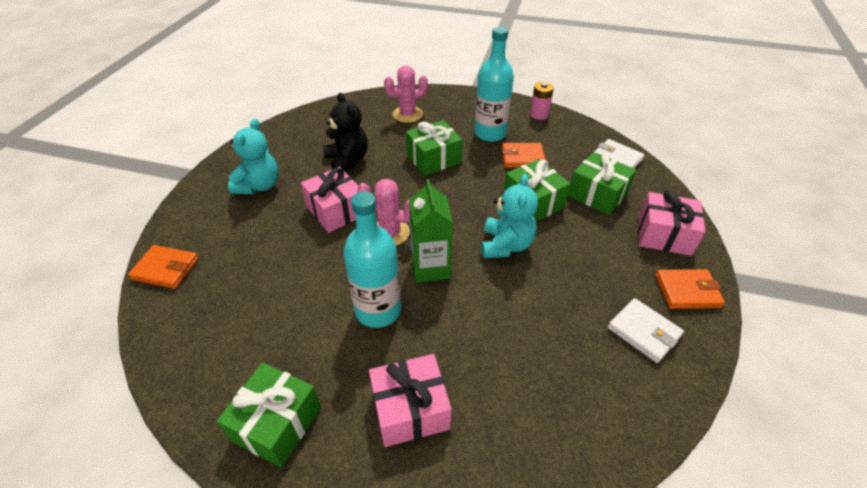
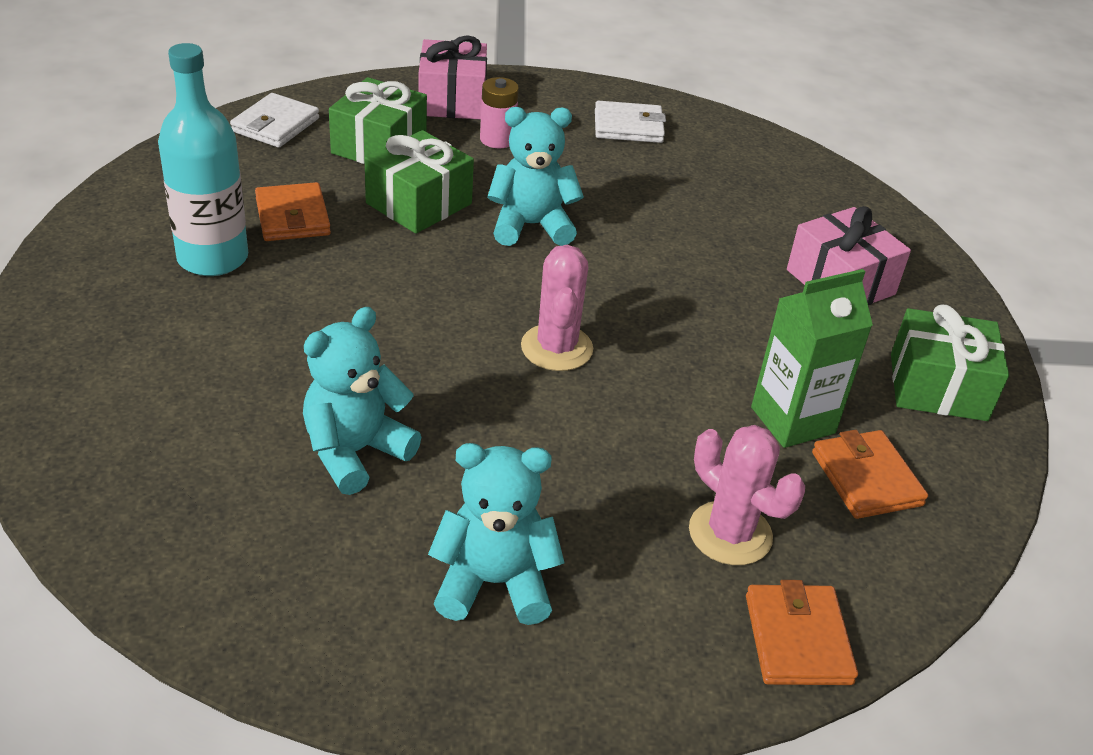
camera: 110 degrees left, 5 degrees down
(336, 211) = (528, 429): pink gift -> none
(347, 160) = (355, 452): black teddy bear -> turquoise teddy bear
(378, 310) = (721, 332): turquoise bottle -> none
(407, 114) = (140, 388): pink cactus -> pink cactus (730, 533)
(430, 267) = (613, 293): green carton -> green carton (792, 420)
(433, 159) = (320, 324): green gift -> none
(539, 115) = (131, 201): pink battery -> pink battery (497, 139)
(643, 332) = (628, 127): white wallet -> white wallet turned 60 degrees clockwise
(687, 291) = (549, 95): orange wallet -> orange wallet (866, 479)

